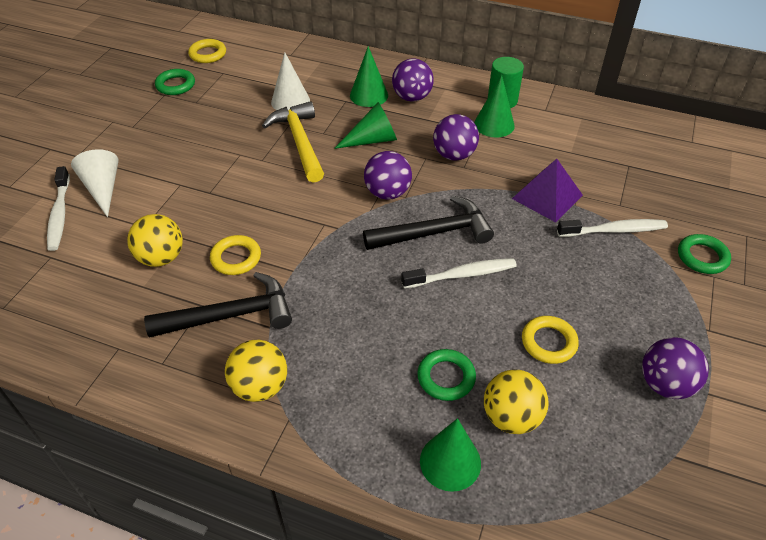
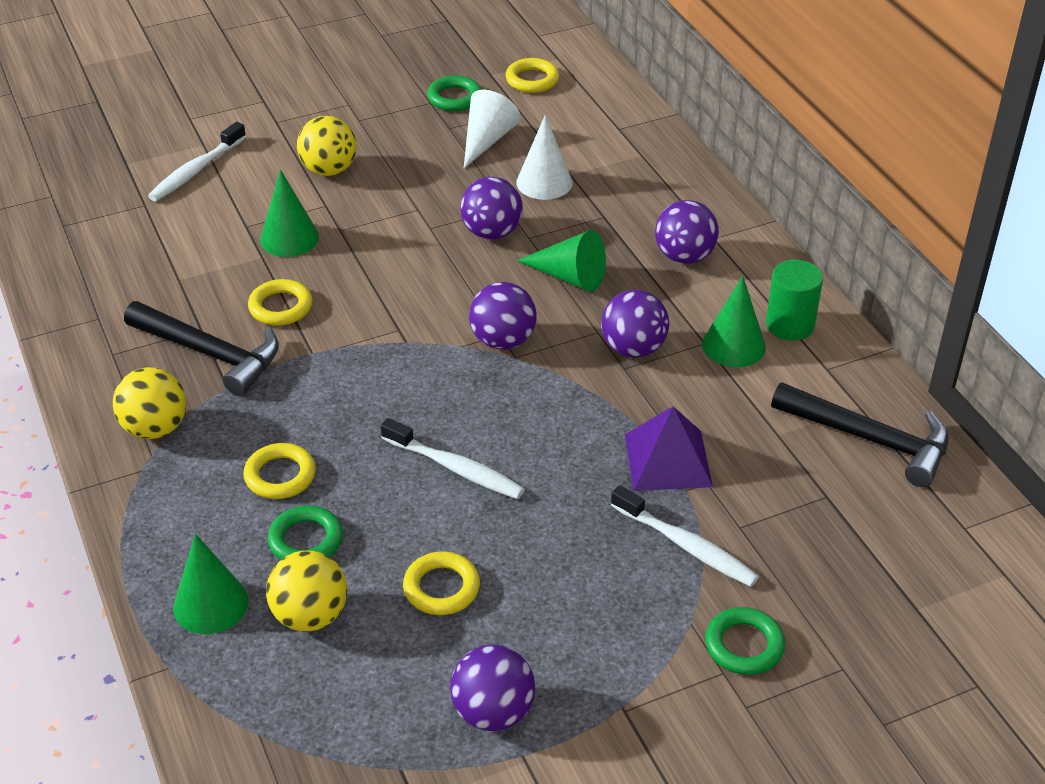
camera: 45 degrees right, 5 degrees down
(103, 189) = (258, 168): white cone -> white cone (487, 140)
(161, 258) = (223, 264): yellow ball -> yellow ball (329, 170)
(300, 142) = (491, 232): yellow hammer -> purple ball
(369, 95) = (638, 225): green cone -> green cone (289, 238)
(378, 353) = (280, 475): none -> yellow ring
(434, 233) = (489, 411): black hammer -> black hammer (870, 439)

